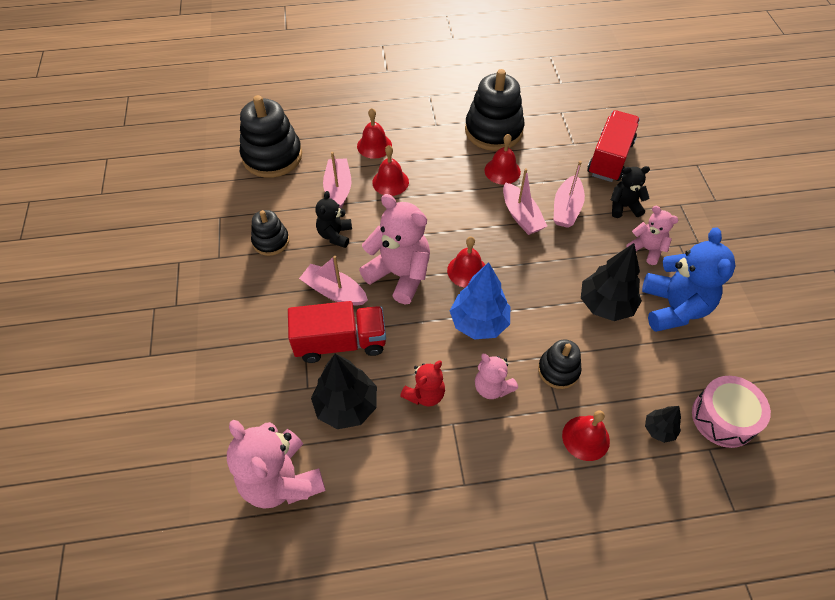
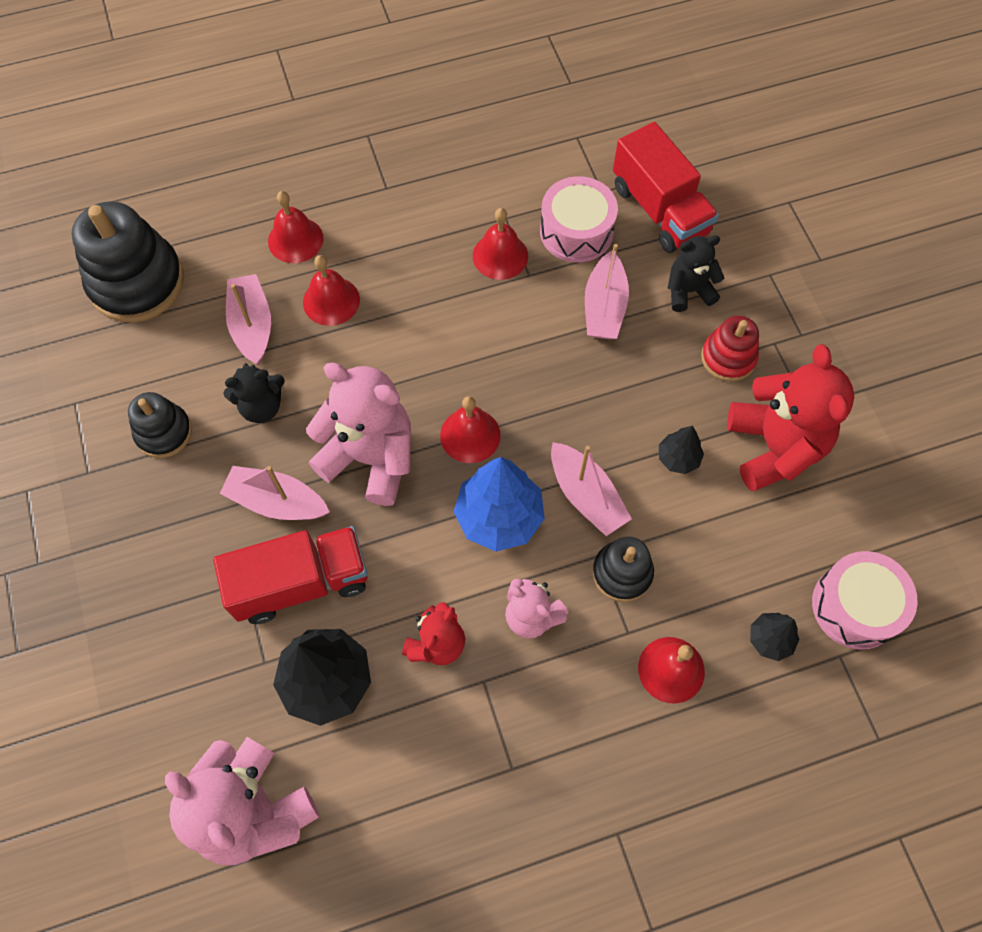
camera: 10 degrees left, 10 degrees up
(335, 235) = (261, 406): black teddy bear -> black teddy bear turned 105 degrees counterclockwise
(493, 130) = (477, 185): black stacking toy -> none
(521, 216) = (538, 330): pink boat -> pink boat (586, 496)
(553, 163) = (576, 231): none -> pink drum
(605, 305) = (678, 458): black tree -> black tree, size x0.52
(610, 158) = (659, 210): red truck -> red truck turned 135 degrees clockwise
(646, 249) = (728, 358): pink teddy bear -> red stacking toy
(673, 307) = (774, 447): blue teddy bear -> red teddy bear

